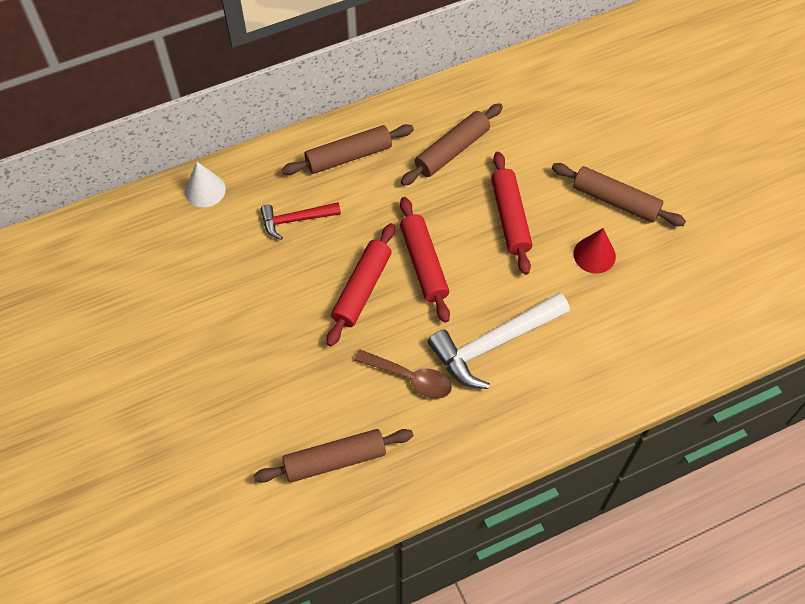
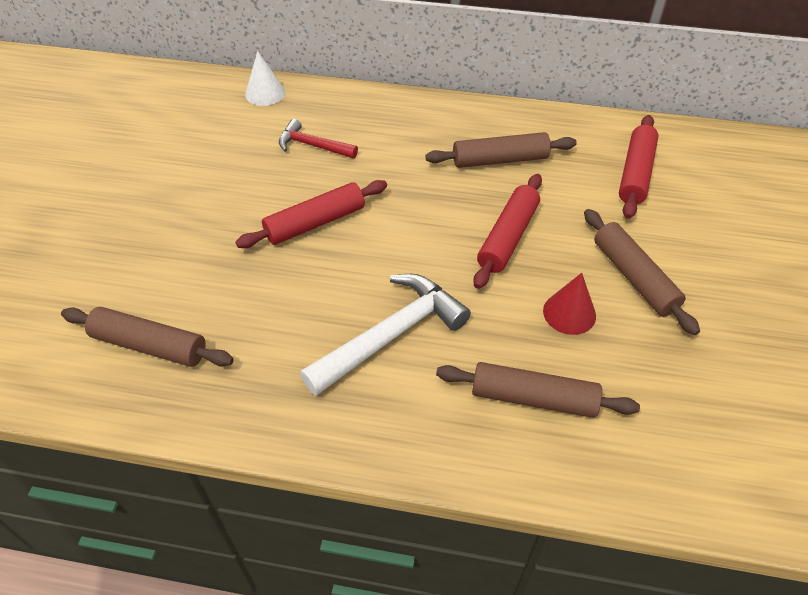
camera: 35 degrees right, 10 degrees down
(348, 156) = (402, 123): brown rolling pin -> brown rolling pin (533, 398)
(410, 378) = (284, 317): brown spoon -> none
(424, 264) = (389, 232): red rolling pin -> red rolling pin (635, 173)
(493, 344) = (391, 334): white hammer -> white hammer turned 135 degrees clockwise

